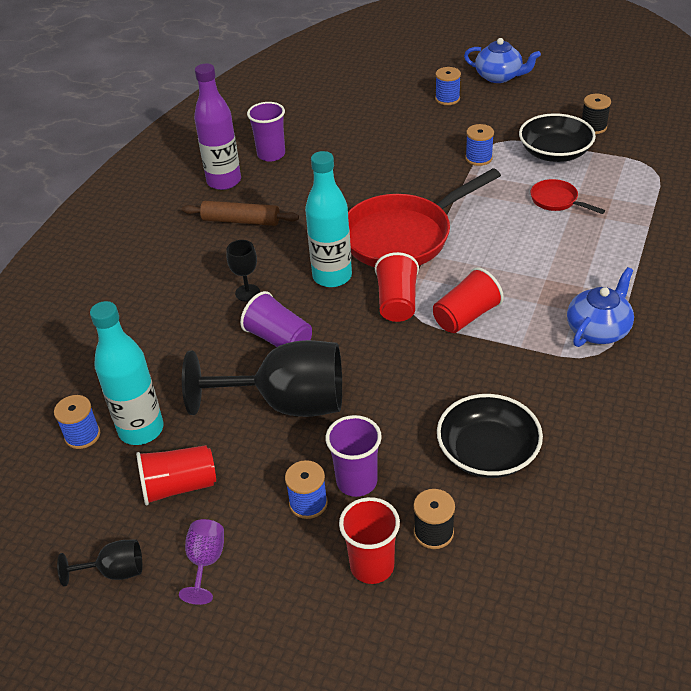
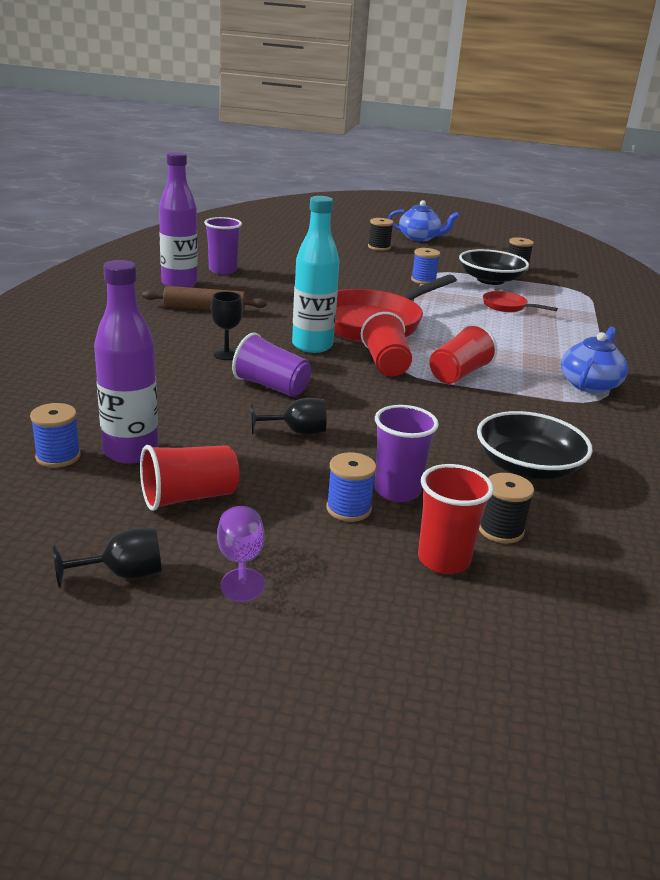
camera: 15 degrees left, 15 degrees down
(141, 430) = (131, 452): turquoise bottle -> purple bottle
(288, 403) = (297, 432): black goblet -> black goblet, size x0.44
(447, 99) = (379, 247): blue spool -> black spool

